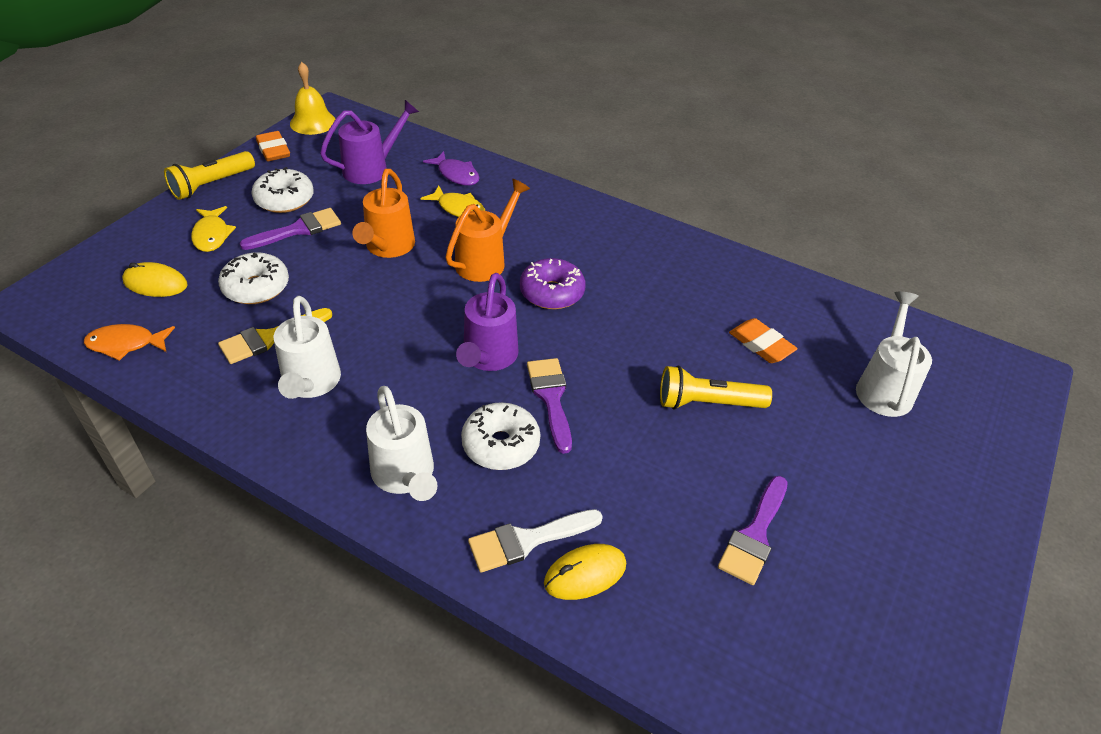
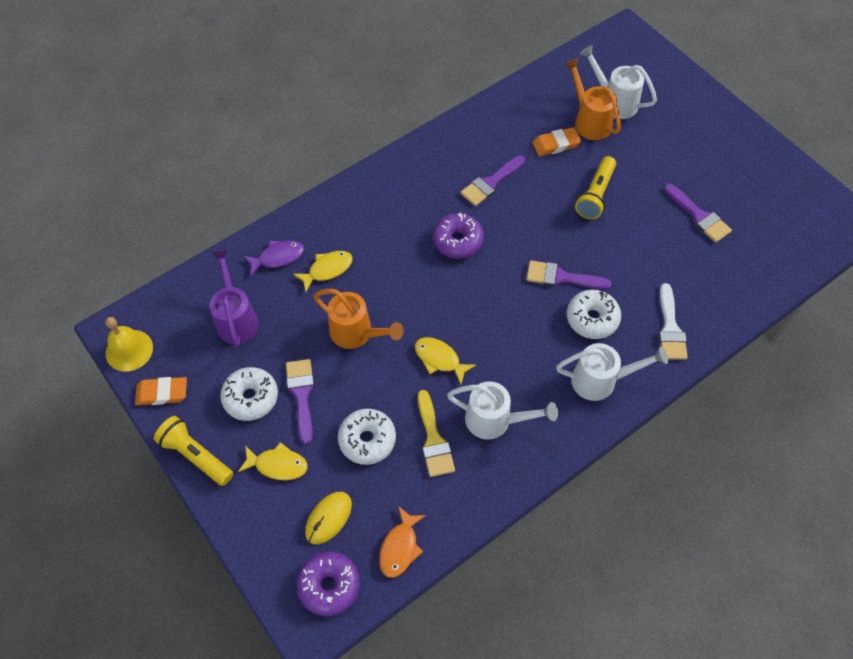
camera: 65 degrees left, 15 degrees up
(76, 303) = (329, 585): none -> purple donut
(211, 185) = (196, 455): yellow flashlight -> yellow flashlight turned 150 degrees clockwise
(379, 317) = (439, 359): none -> yellow fish
(485, 261) = (403, 271): orange watering can -> orange watering can (589, 121)
(488, 357) = (510, 302): purple watering can -> none
(585, 574) = (701, 307): yellow mouse -> none
(655, 300) = (490, 183): none -> purple brush

